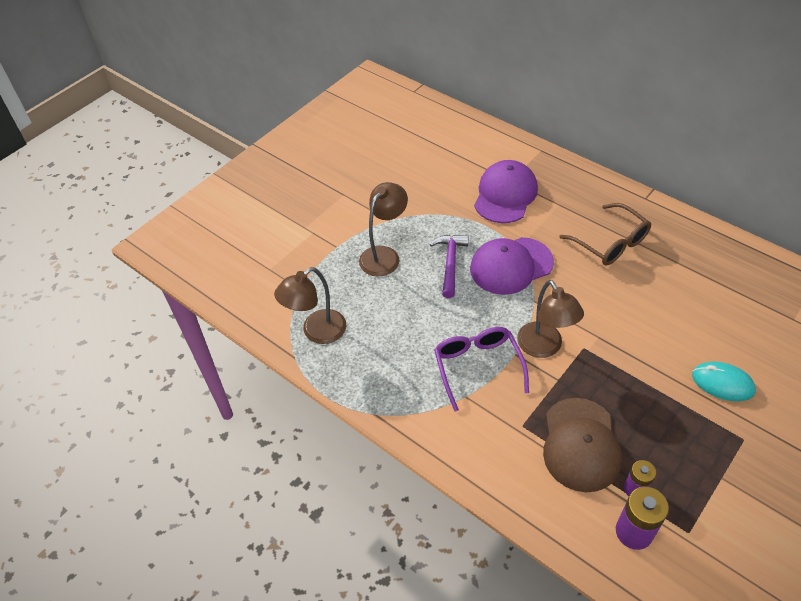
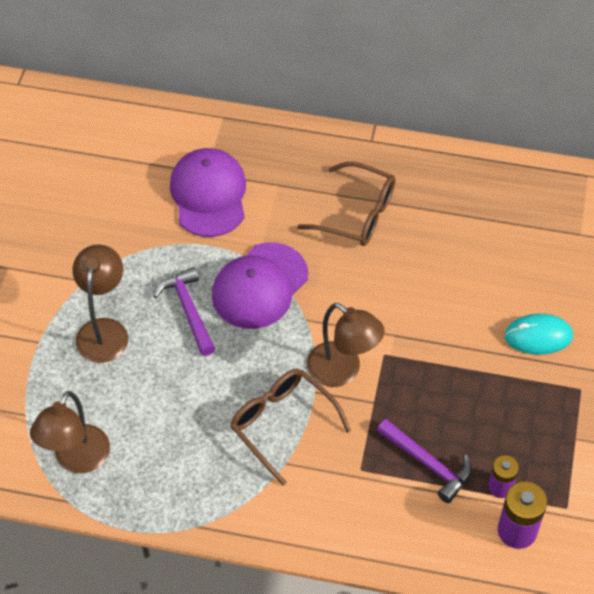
camera: 30 degrees left, 5 degrees up
(477, 367) = (282, 424): purple glasses -> brown glasses
(580, 444) = (428, 464): brown cap -> purple hammer

